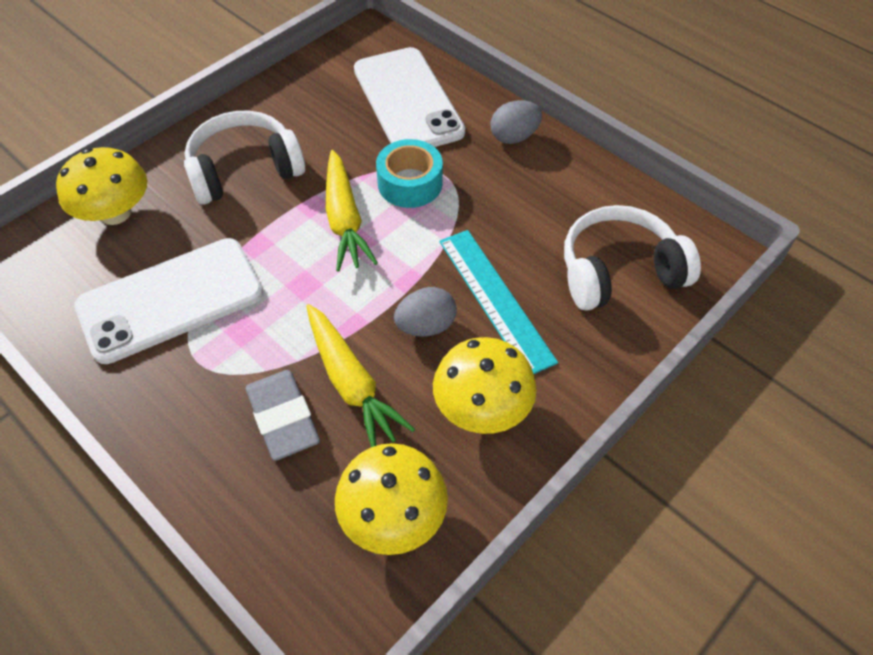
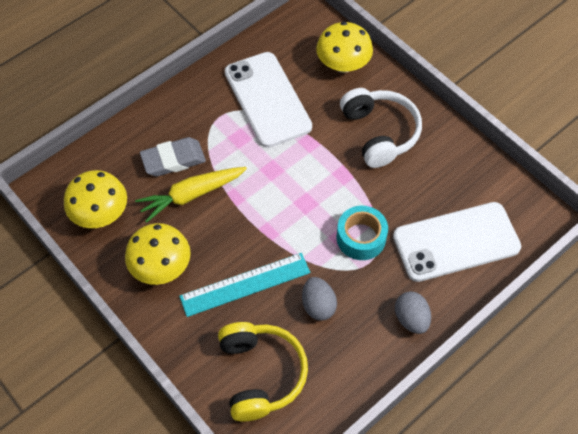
camera: 95 degrees right, 5 degrees up
(344, 219) = (327, 194): yellow carrot -> none
(426, 326) = (228, 239): grey egg -> grey egg (318, 305)
(619, 271) = (261, 374): white headphones -> yellow headphones

